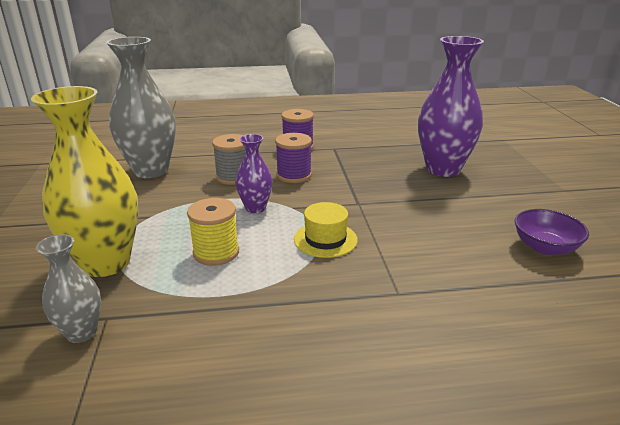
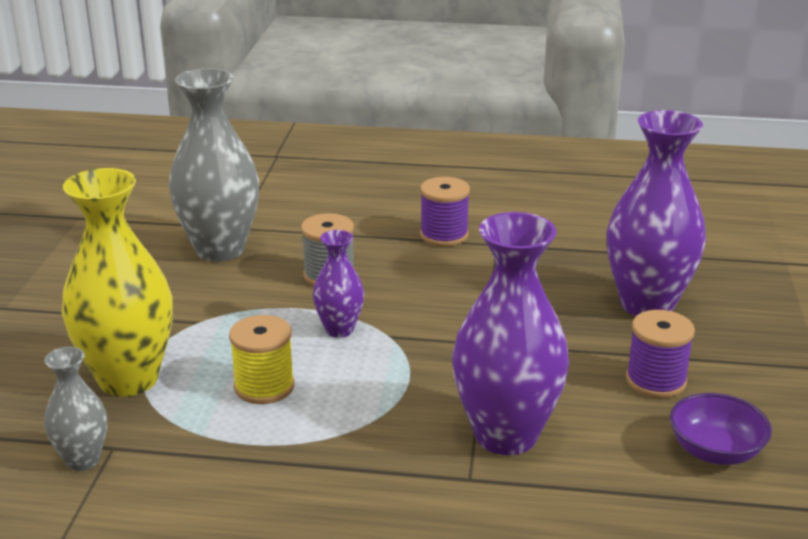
camera: 15 degrees right, 0 degrees up
(294, 175) = (415, 284): purple spool -> purple spool (656, 381)
(325, 239) = (412, 391): yellow hat -> none
(405, 258) = (506, 435): none -> purple vase

